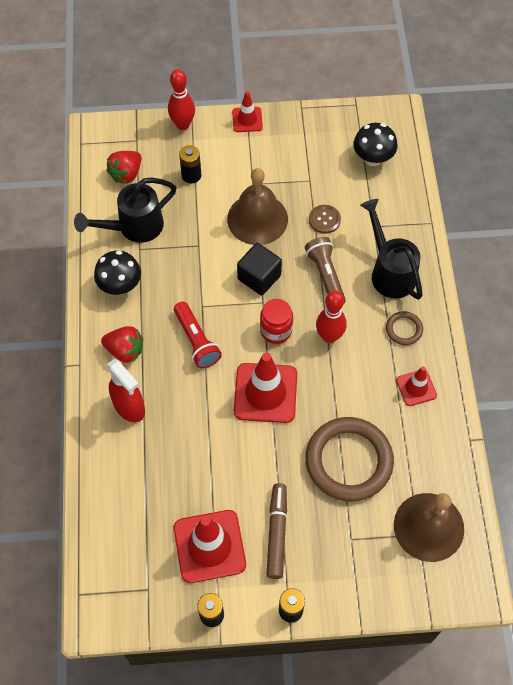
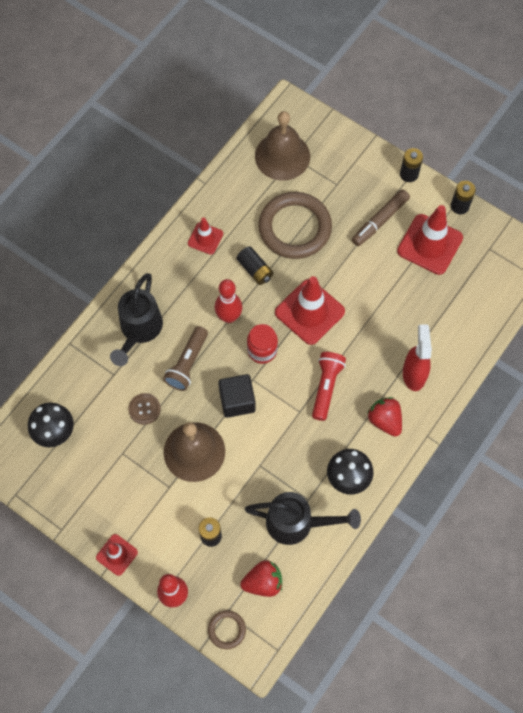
camera: 140 degrees left, 5 degrees up
(346, 393) = (255, 270): none -> black battery
(404, 329) = (173, 282): brown ring -> brown ring (227, 630)

